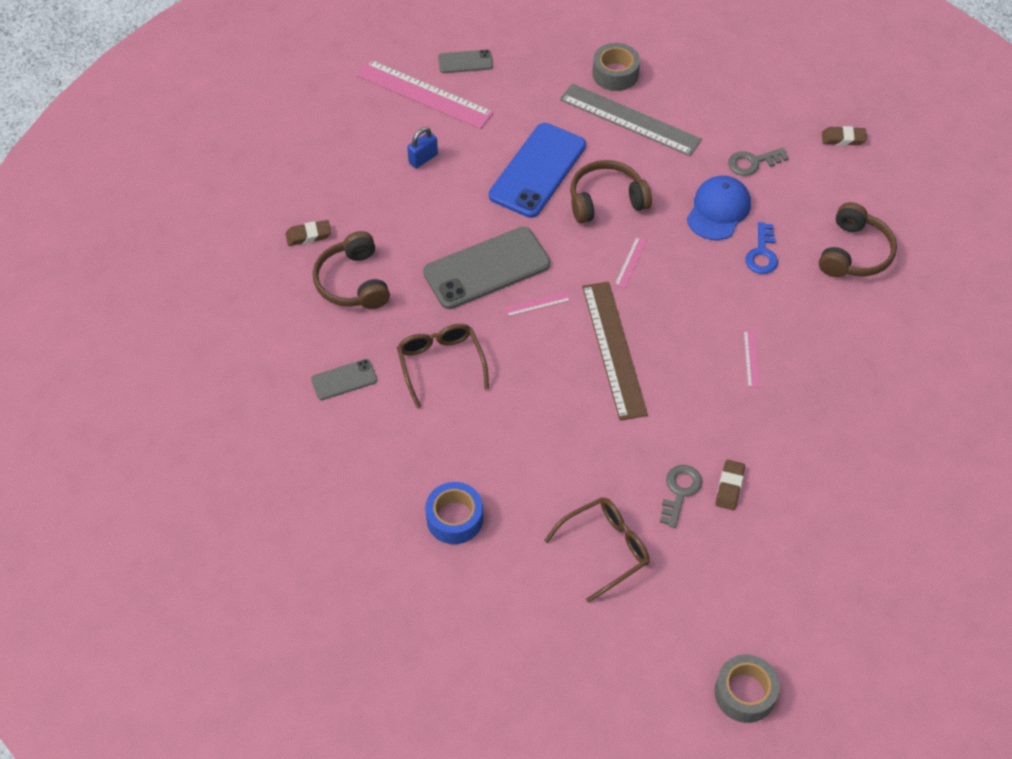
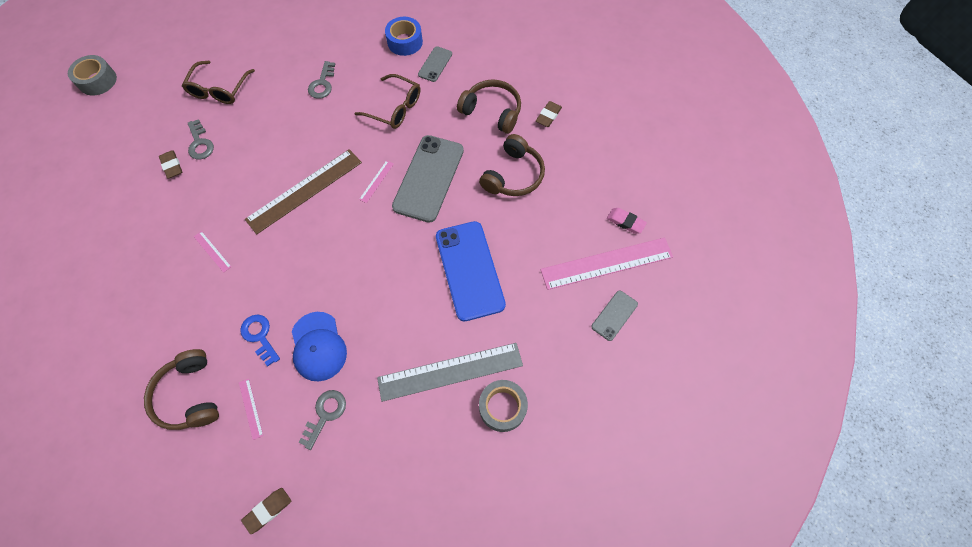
camera: 135 degrees right, 10 degrees up
(369, 107) = (625, 222): none -> pink eraser
(423, 159) = (548, 215): blue padlock -> none
(454, 518) = (310, 49): blue tape -> blue tape (405, 42)
(485, 457) = (322, 84): none -> grey key
(606, 200) = (403, 287): brown headphones -> brown headphones (513, 175)
(614, 349) = (305, 191): brown ruler -> brown ruler turned 75 degrees counterclockwise
(631, 262) = (344, 254): pink ruler -> pink ruler (250, 408)

